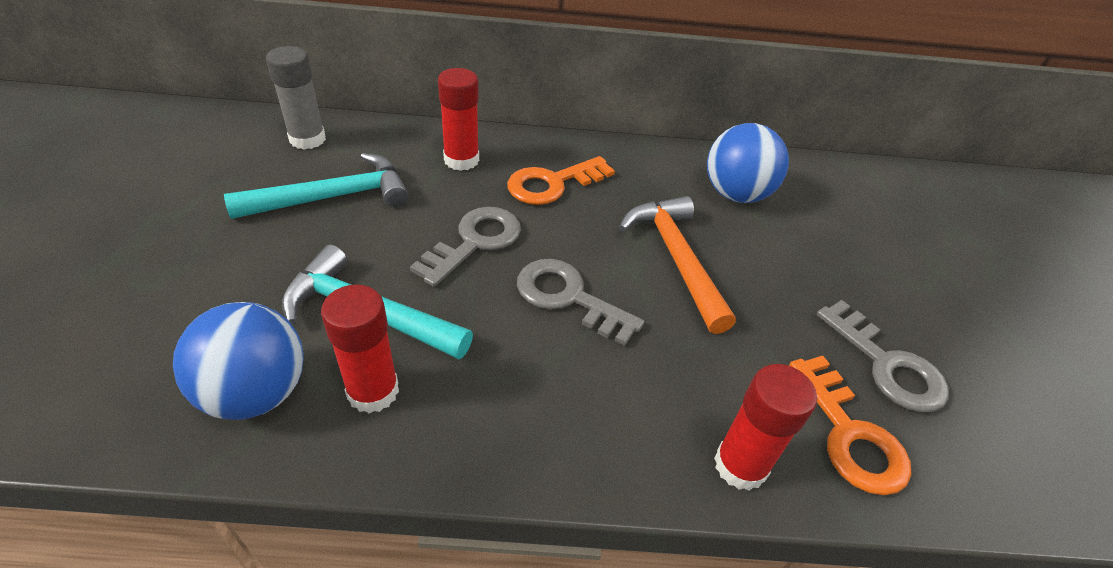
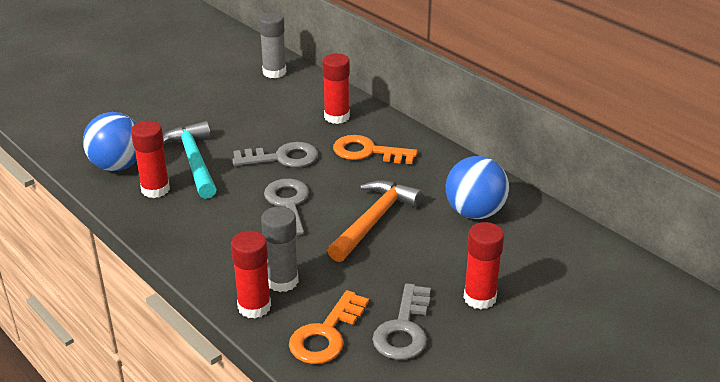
camera: 50 degrees right, 10 degrees down
(333, 197) = (247, 106): turquoise hammer -> none
(712, 403) = (282, 281): none -> grey glue stick
(875, 280) = (479, 298): none -> red glue stick

